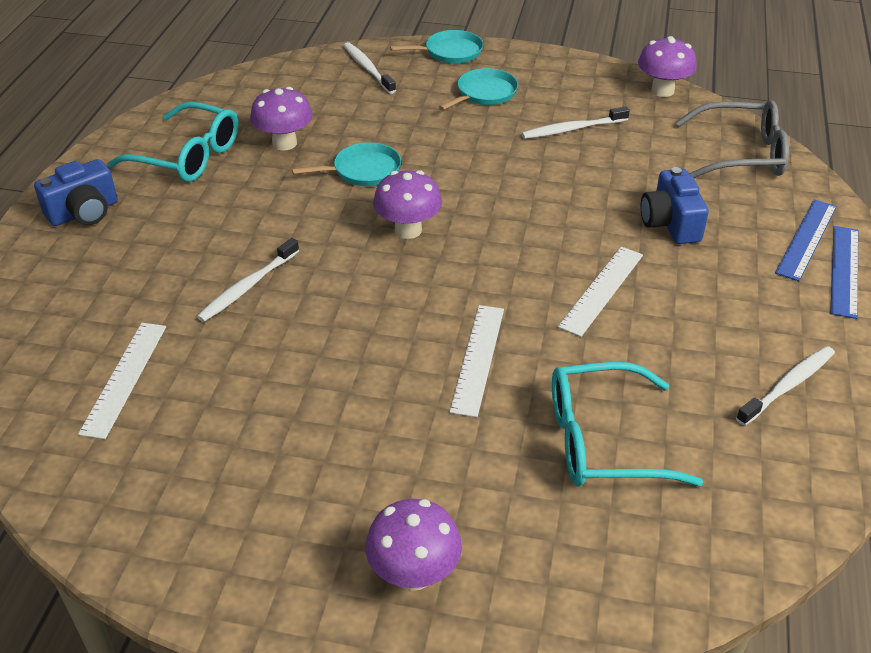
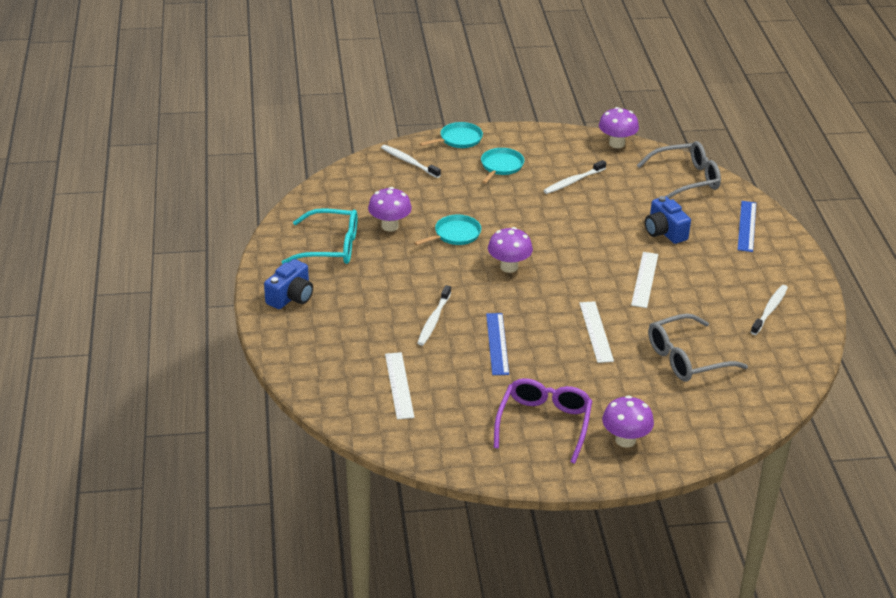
camera: 20 degrees left, 5 degrees down
(296, 504) = (544, 424): none -> purple glasses
(603, 441) = (686, 358): turquoise glasses -> grey glasses
(844, 270) = (775, 240): blue ruler -> blue ruler (497, 343)

